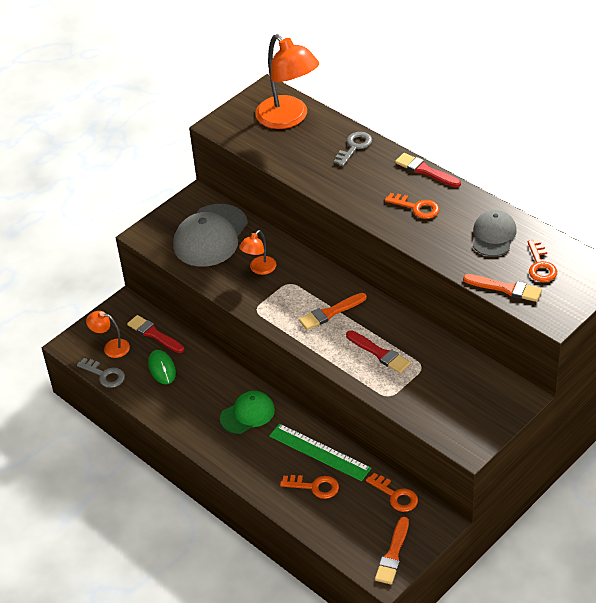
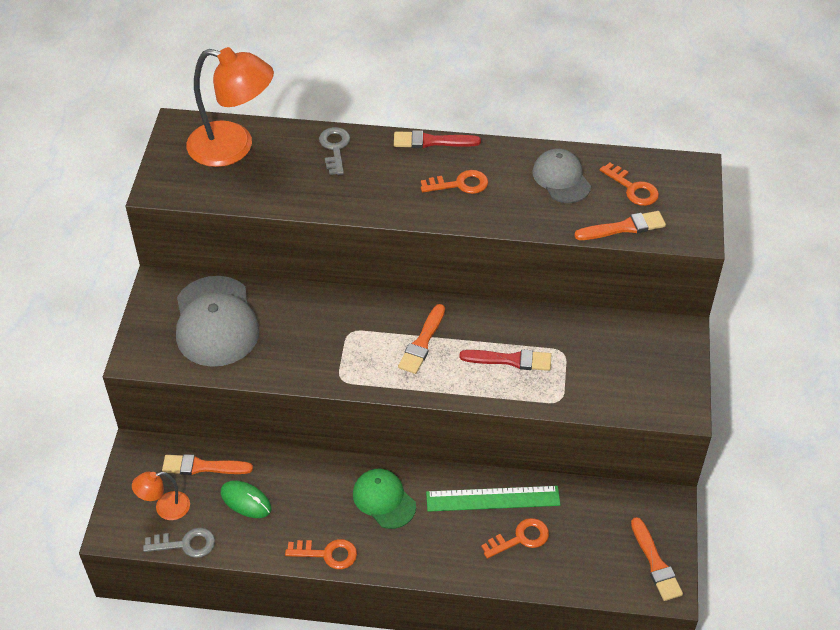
camera: 40 degrees left, 5 degrees up
(154, 334) = (202, 467): red brush -> orange brush
(247, 414) = (384, 500): green cap -> green cap turned 60 degrees counterclockwise
(259, 269) = (304, 332): orange lamp -> none
(395, 495) = (605, 501): orange key -> orange key (327, 554)

